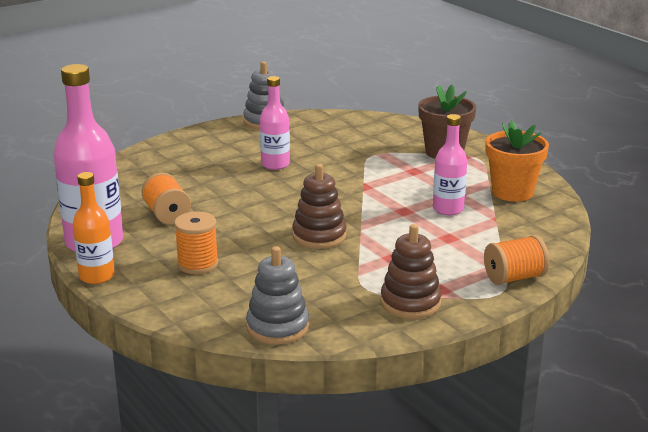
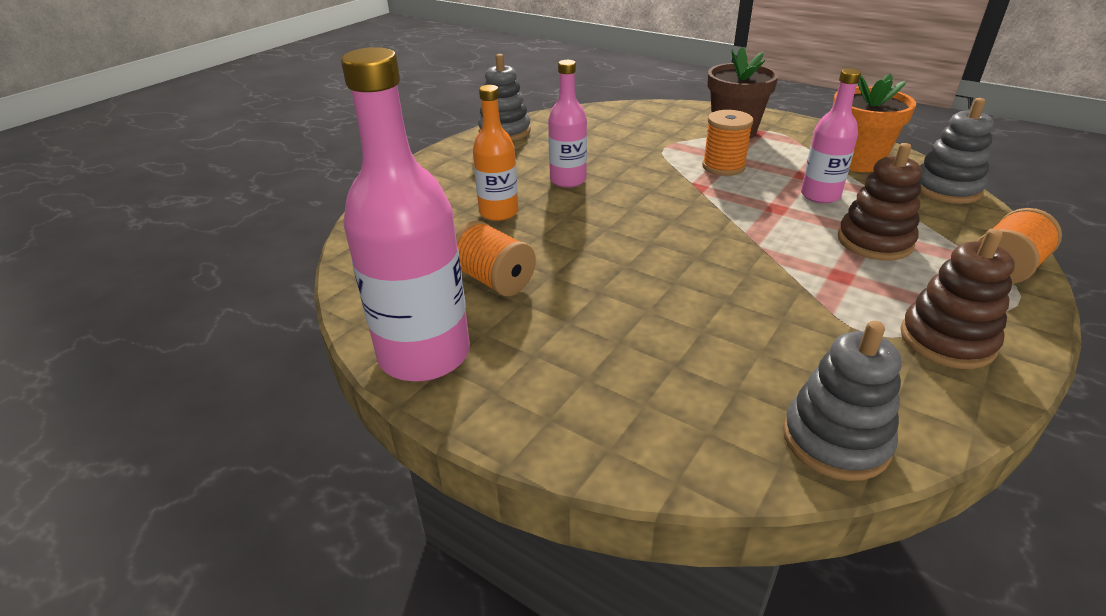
camera: 20 degrees left, 10 degrees up
(97, 276) = (476, 420): orange bottle -> orange bottle (498, 212)
(197, 264) = (610, 353): orange spool -> orange spool (723, 167)
(319, 236) = (721, 265): brown stacking toy -> brown stacking toy (874, 242)
(554, 224) = (946, 189): none -> grey stacking toy

